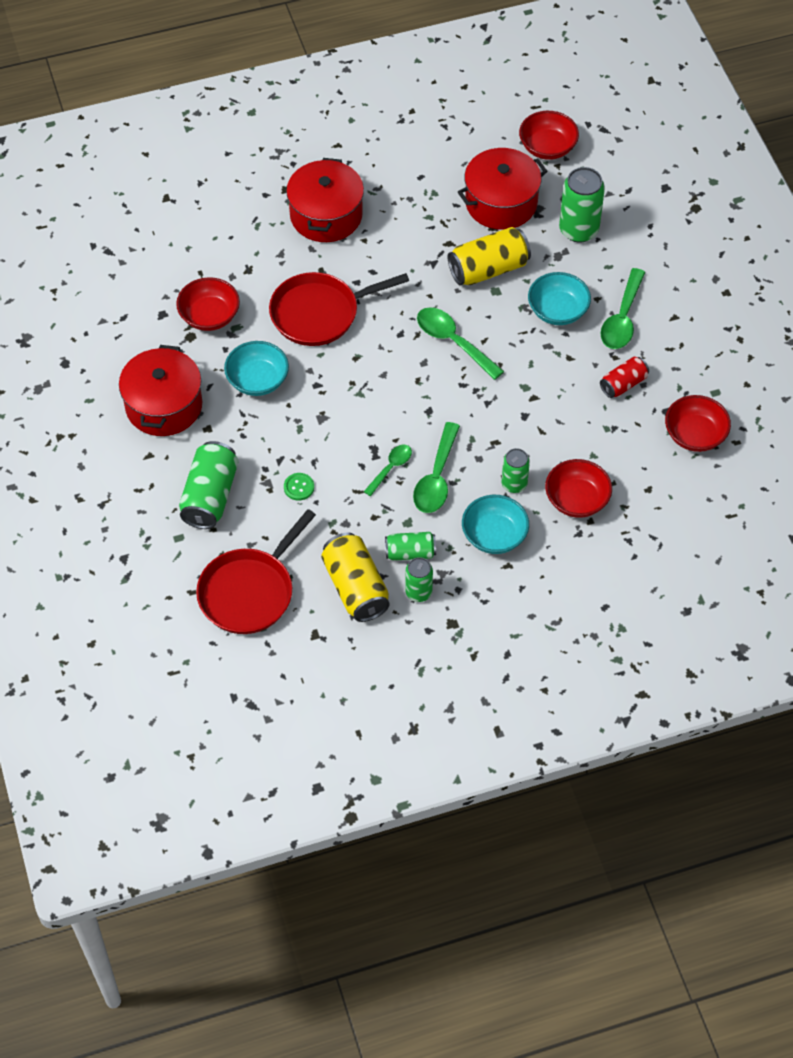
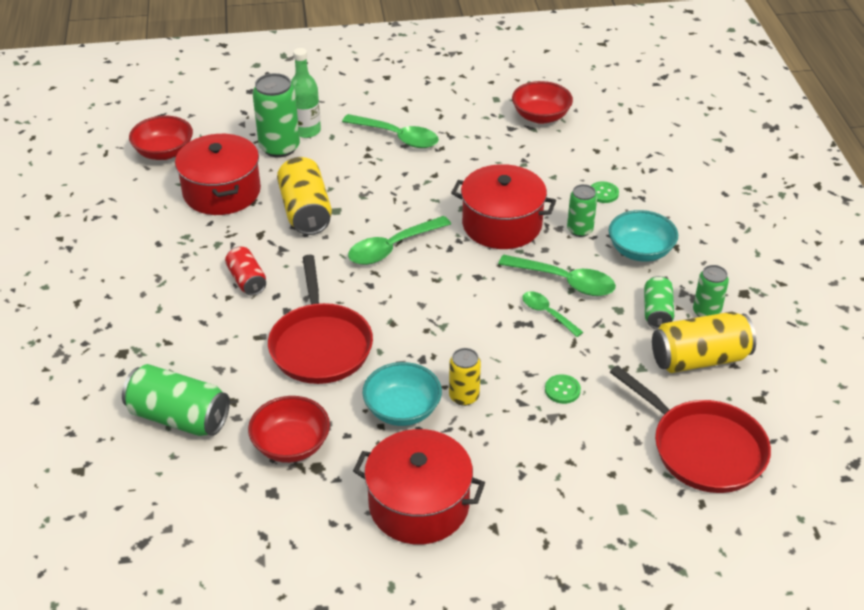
camera: 80 degrees left, 15 degrees down
(210, 496) = (564, 471): green can -> green can (179, 417)
(279, 419) = (464, 396): none -> yellow can
(326, 215) = (178, 323): red pot -> red pot (502, 224)
(557, 311) = (375, 174): turquoise bowl -> none
(576, 500) = (603, 193): red bowl -> green button
(611, 245) = (306, 131): none -> green bottle
(623, 384) = (474, 147): red can -> red can (247, 280)

